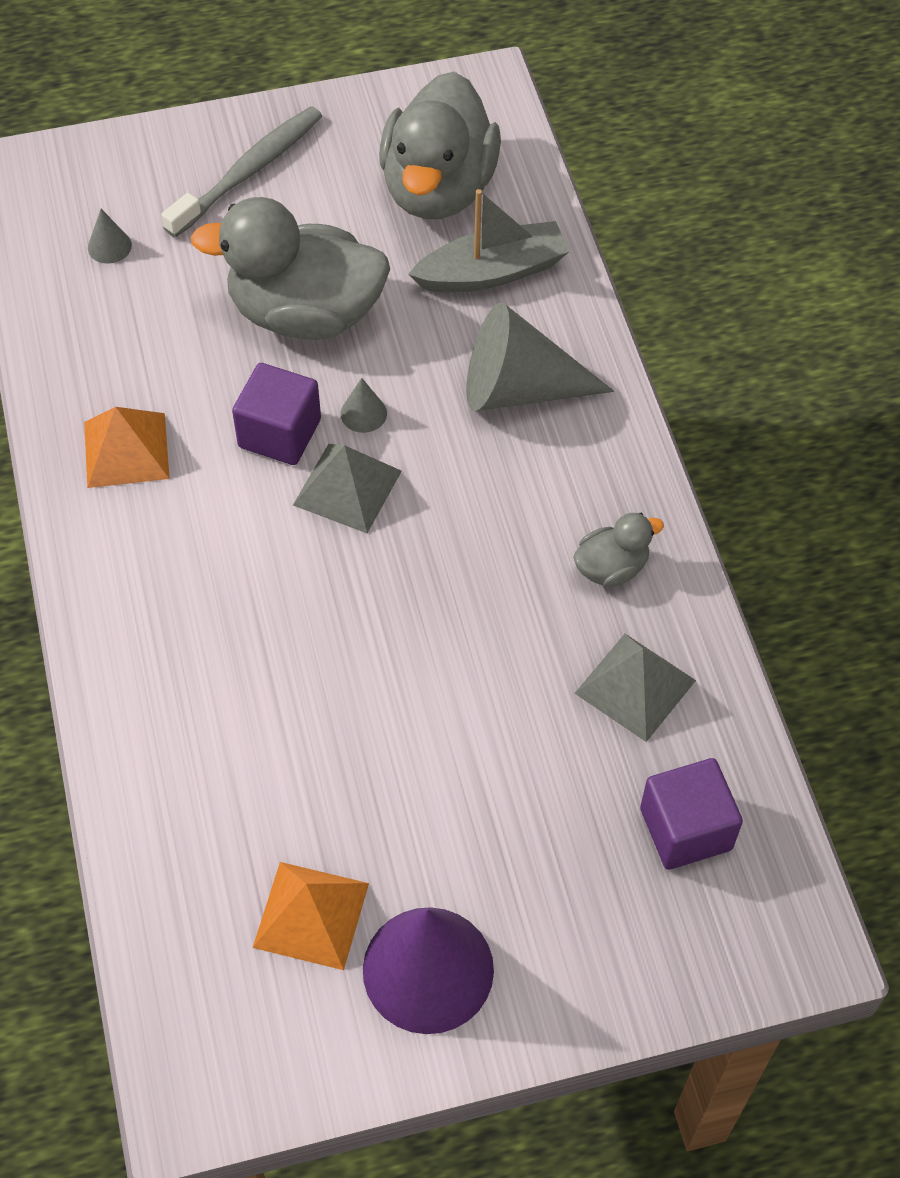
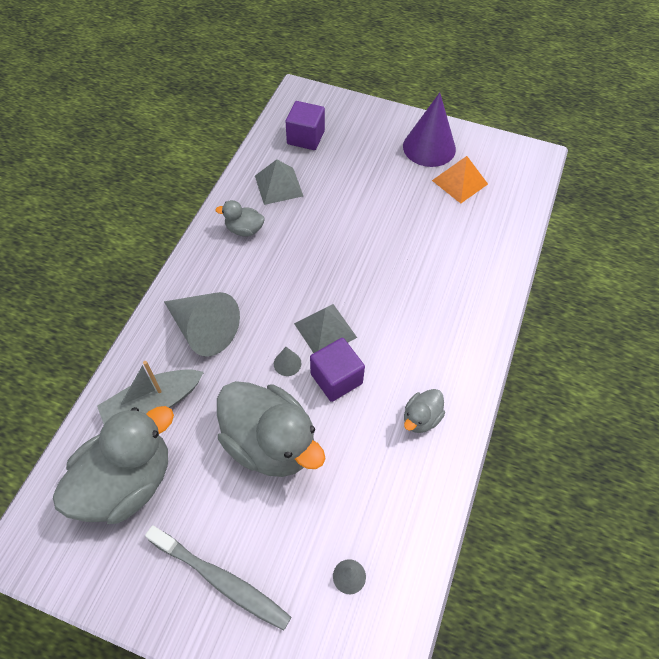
camera: 145 degrees left, 0 degrees up
(126, 450) = (421, 418): orange pyramid -> grey duck
(249, 171) = (222, 580): grey toothbrush -> grey toothbrush turned 135 degrees counterclockwise
(492, 272) = (153, 404): grey boat -> grey boat turned 45 degrees counterclockwise

